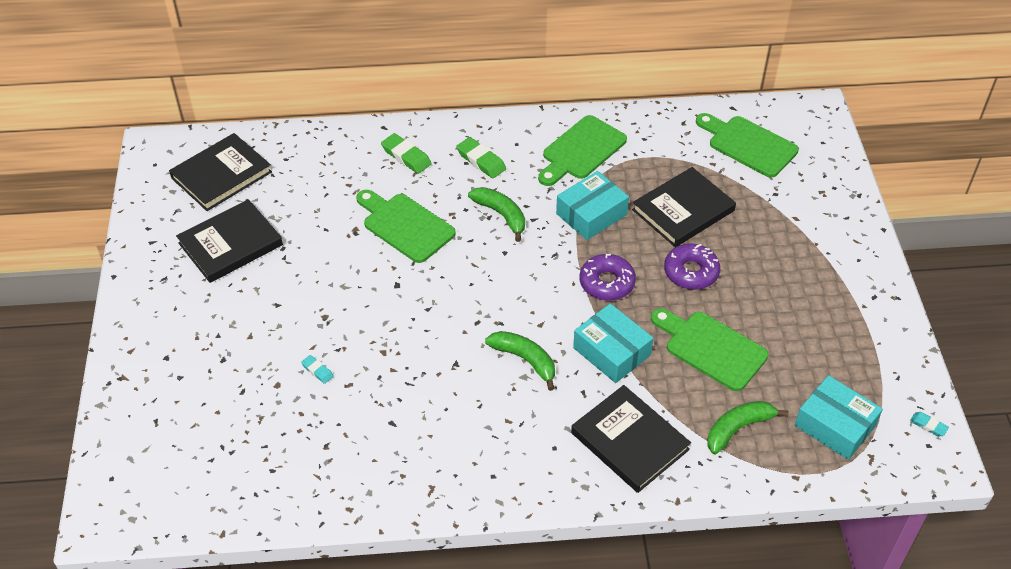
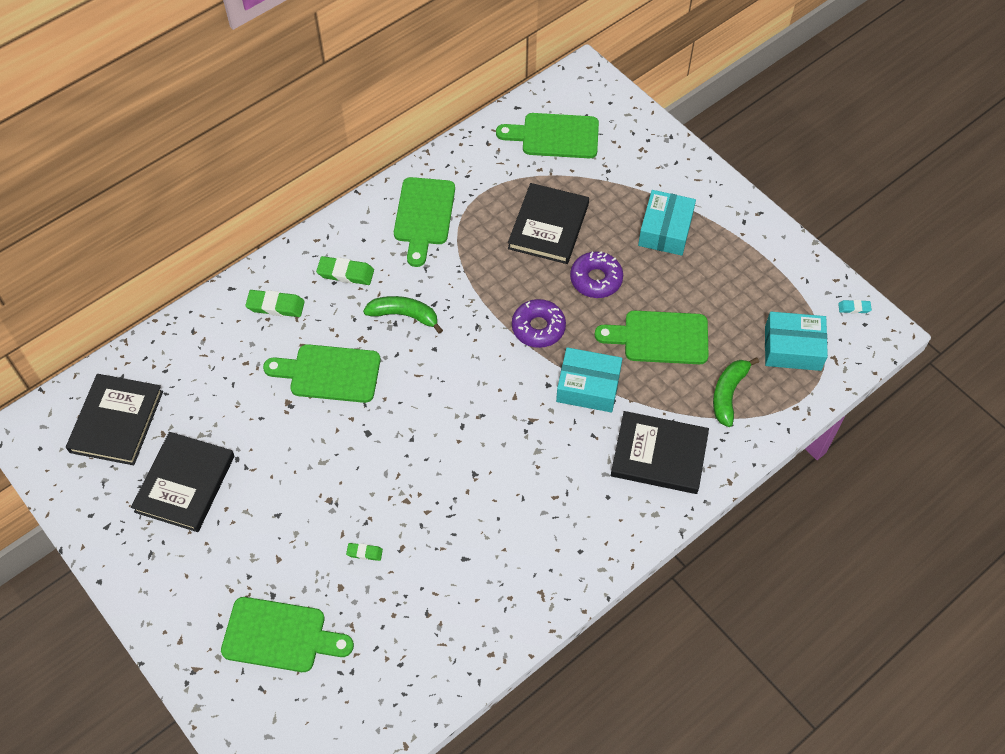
camera: 35 degrees left, 10 degrees up
(202, 392) = (280, 635): none -> green cutting board
(317, 371) = (364, 553): turquoise eraser -> green eraser
(525, 360) = (527, 436): green banana -> none
(591, 214) = (478, 272): turquoise box -> turquoise box (665, 230)

